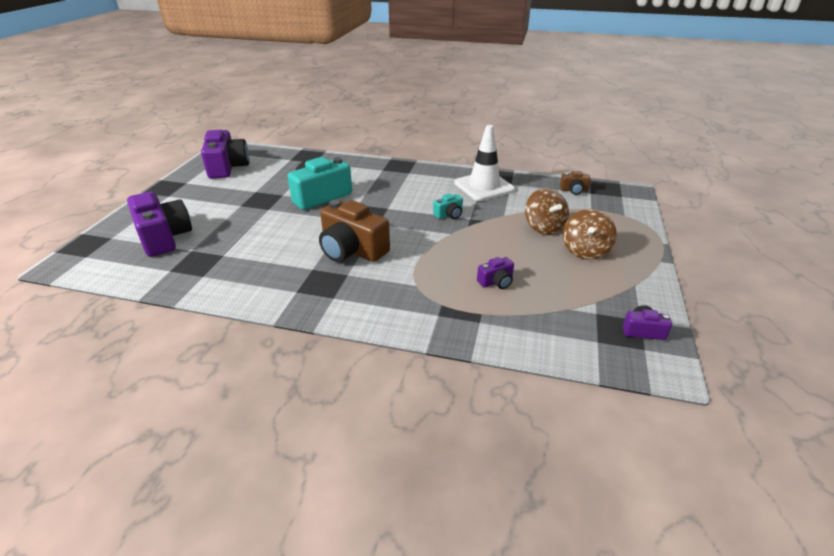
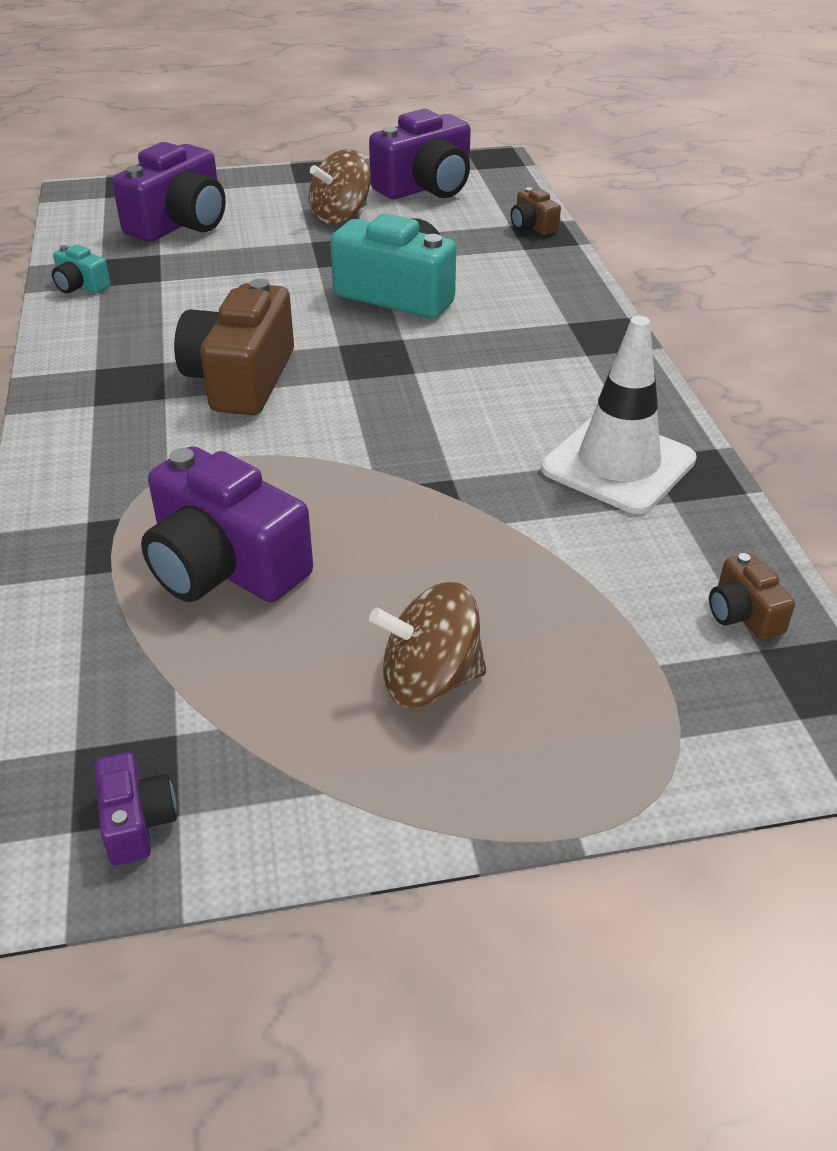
camera: 65 degrees right, 5 degrees up
(298, 156) = (532, 226): none -> brown camera
(449, 214) = (446, 448): turquoise camera -> turquoise camera (81, 286)
(496, 282) = (224, 566): purple camera -> purple camera, size x2.12
(544, 227) = (493, 594): brown spinning top -> brown spinning top (340, 216)

